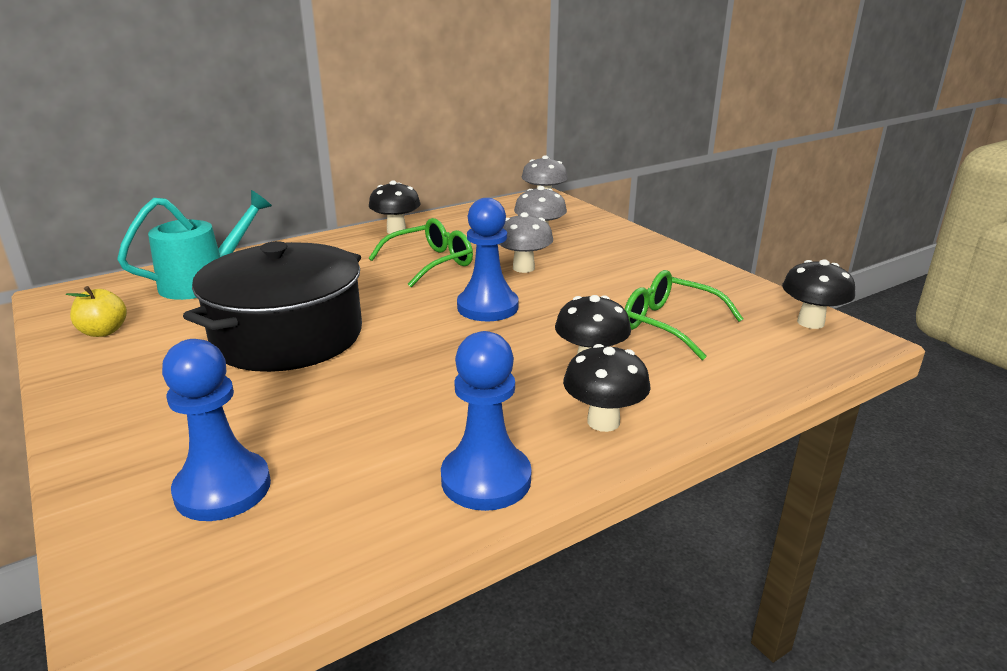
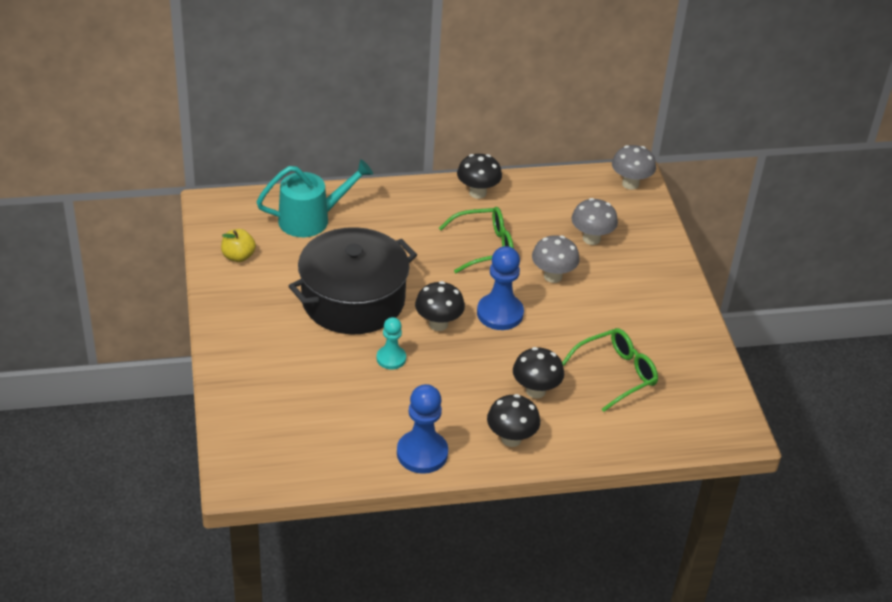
camera: 20 degrees right, 15 degrees up
(223, 489) = (286, 411): blue pawn -> none
(371, 380) = (391, 358): none -> turquoise pawn
(669, 324) = (616, 374): green glasses -> green glasses turned 90 degrees clockwise
(810, 322) = (721, 406): black mushroom -> black mushroom (438, 324)

